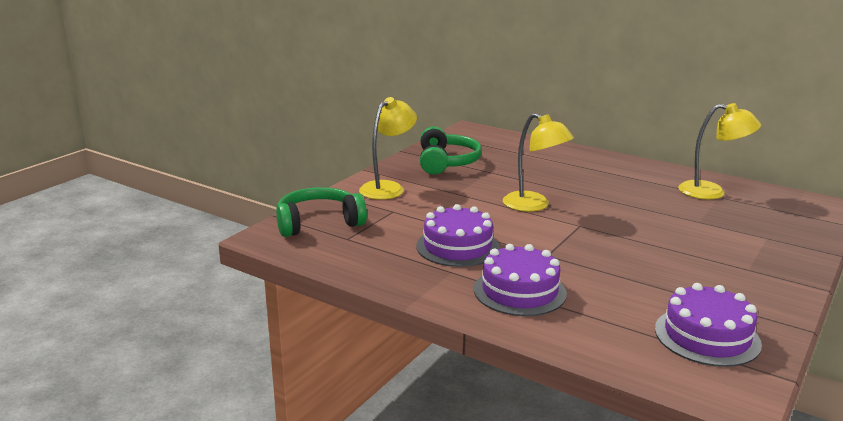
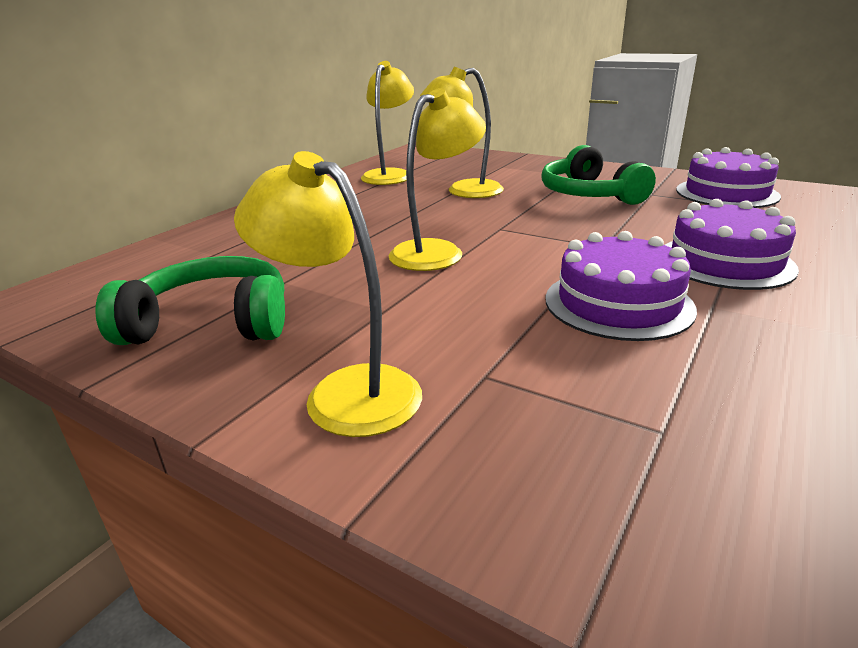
camera: 90 degrees left, 5 degrees up
(318, 223) = (598, 497): green headphones -> green headphones (589, 194)
(669, 218) = (464, 192): none -> yellow lamp

